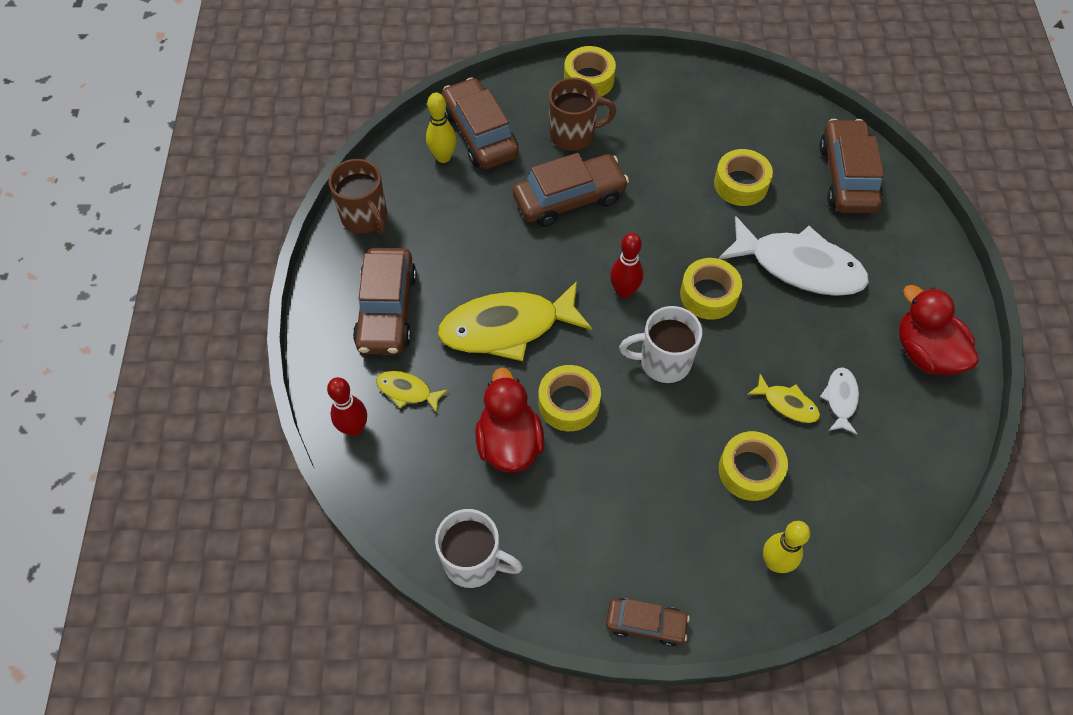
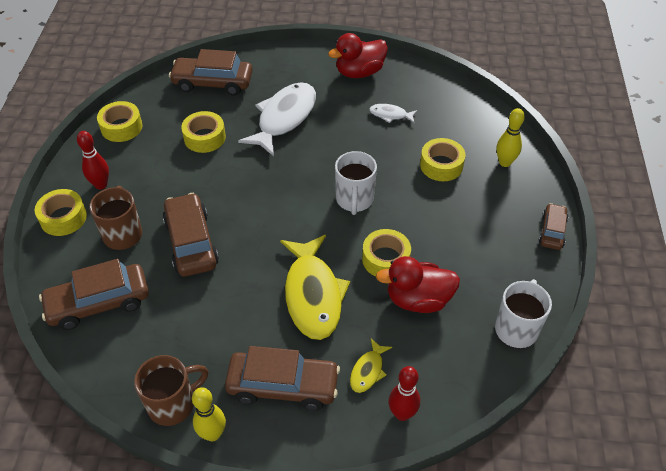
camera: 85 degrees left, 10 degrees down
(443, 157) = (117, 334): yellow bowling pin -> yellow bowling pin (213, 434)
(624, 291) = (290, 216): red bowling pin -> red bowling pin (101, 185)
(708, 294) = (300, 168): yellow tape -> yellow tape (121, 127)
(787, 404) = (392, 140): yellow fish -> none

